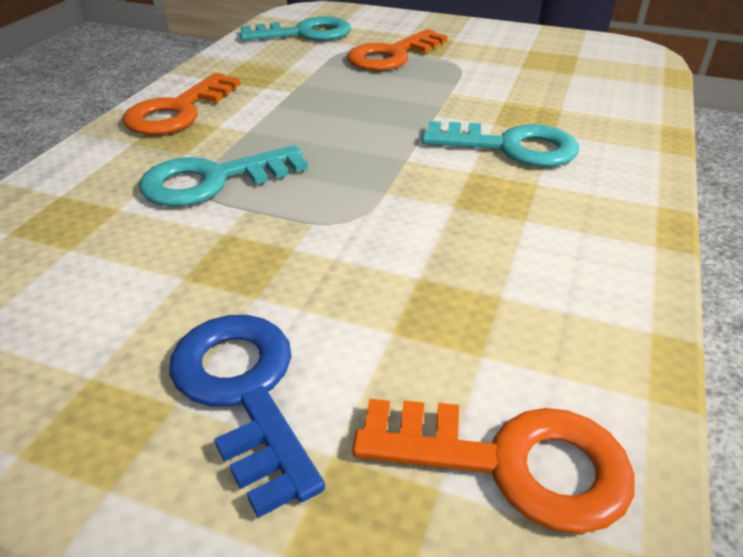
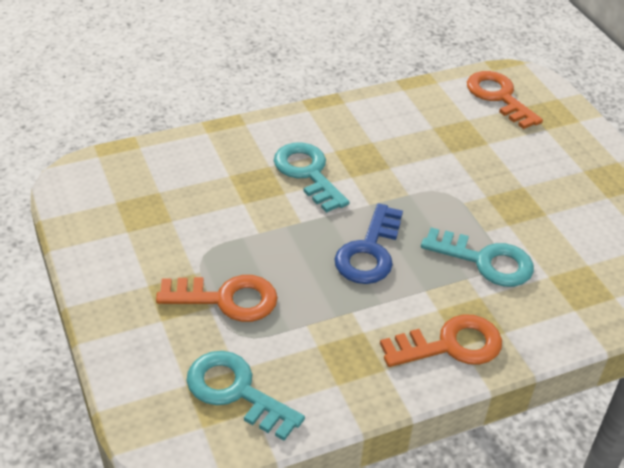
camera: 135 degrees left, 5 degrees up
(243, 392) = (558, 159): blue key -> blue key (369, 251)

